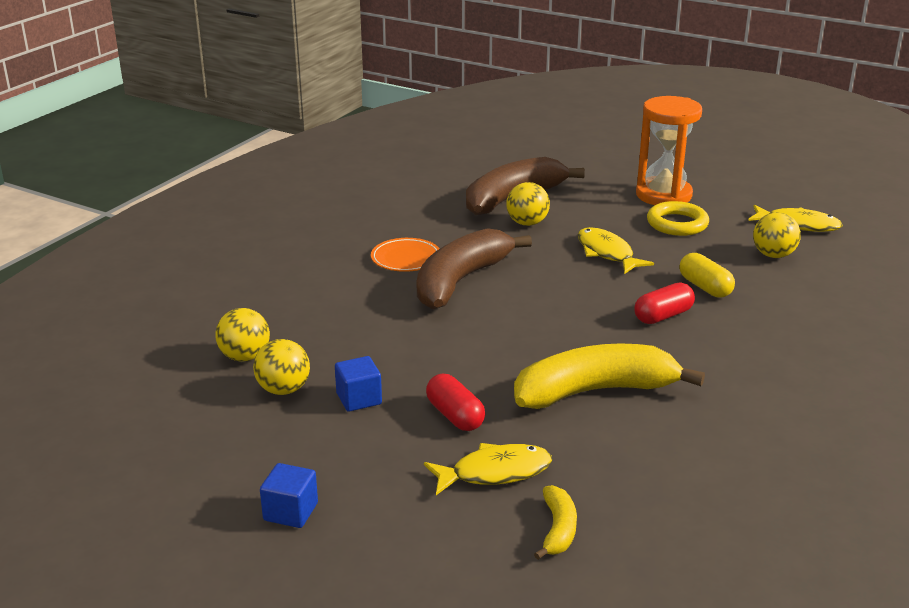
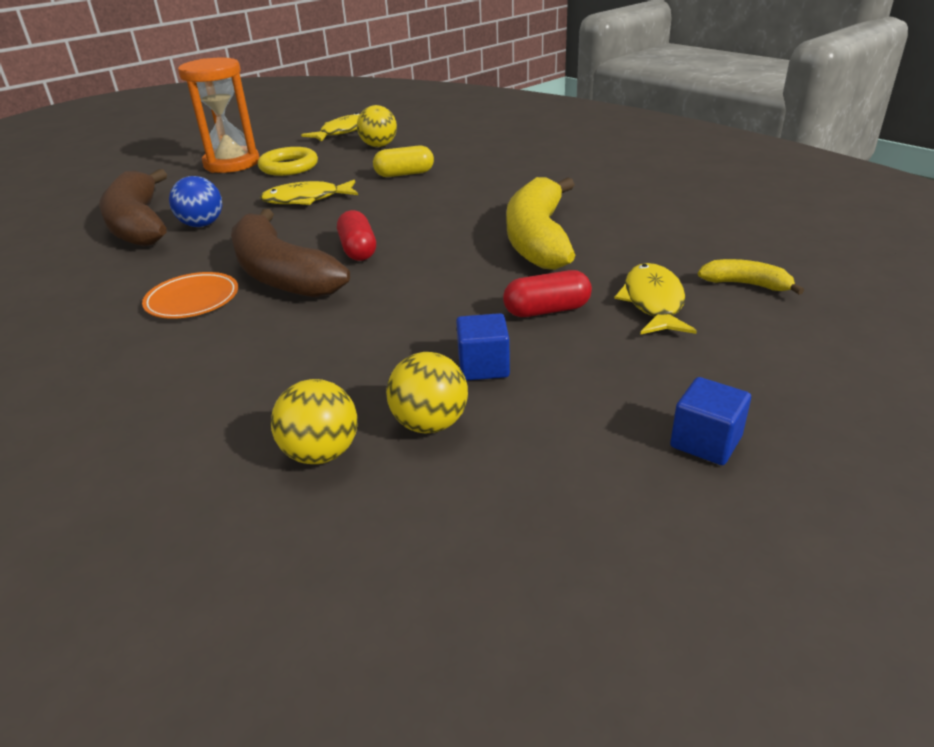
camera: 70 degrees left, 5 degrees up
(527, 223) = (202, 225): yellow ball -> blue ball
(663, 316) = (436, 195): red capsule -> red capsule (358, 250)

